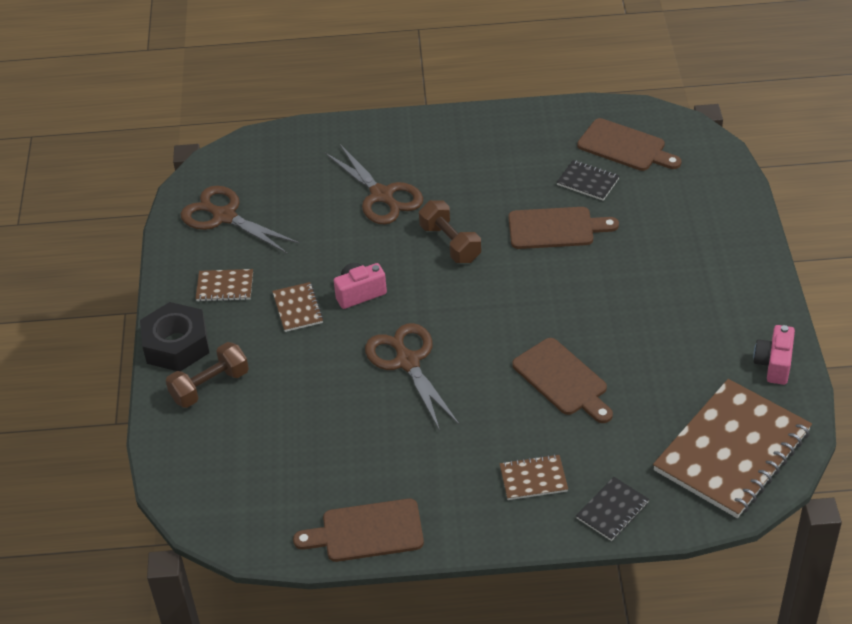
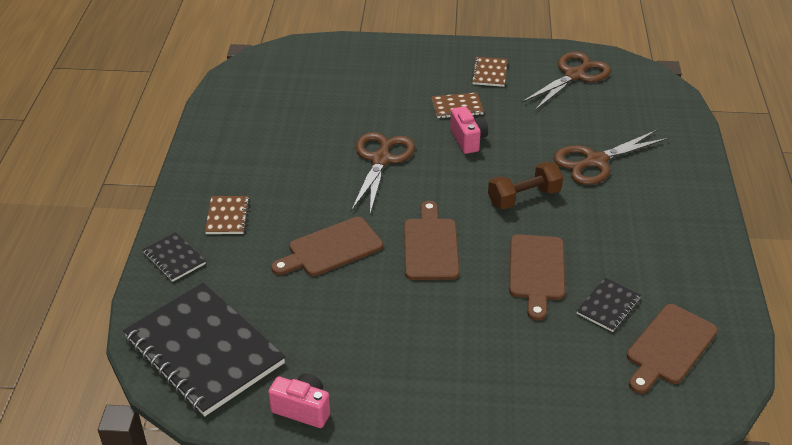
camera: 95 degrees right, 5 degrees down
(176, 345) = (431, 50): black nut -> none
(210, 386) = (384, 63): brown dumbbell -> none
(367, 532) = (215, 127): brown cutting board -> brown cutting board (430, 246)
(407, 361) = (381, 159): brown scissors -> brown scissors turned 60 degrees counterclockwise
(732, 451) = (204, 351): brown notebook -> black notebook

